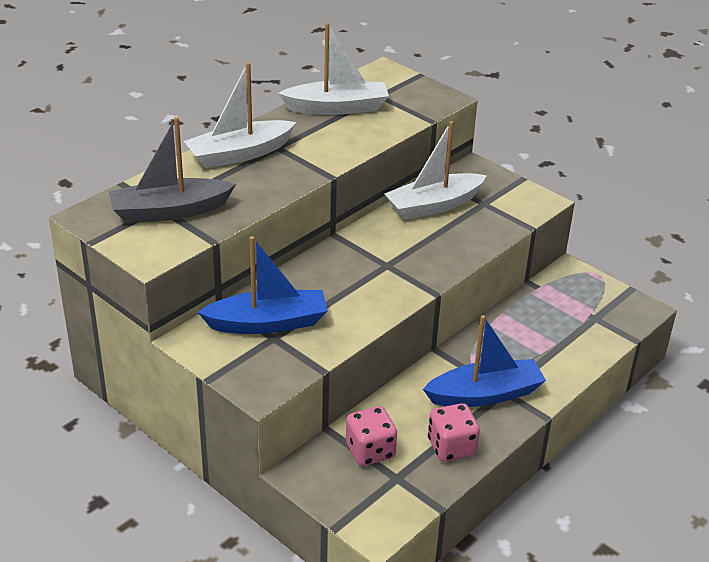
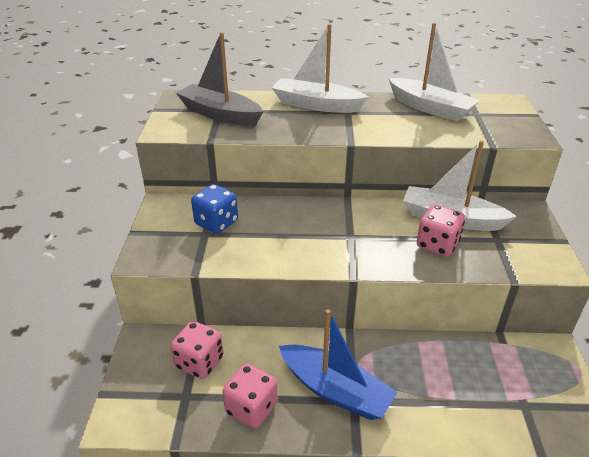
camera: 50 degrees right, 0 degrees up
(267, 323) = (216, 223): blue boat -> blue dice
(453, 232) = (437, 245): none -> pink dice

